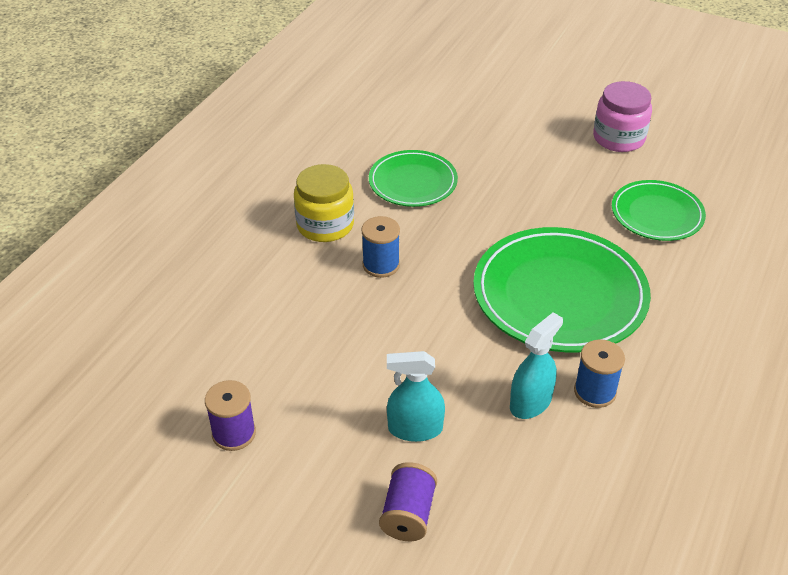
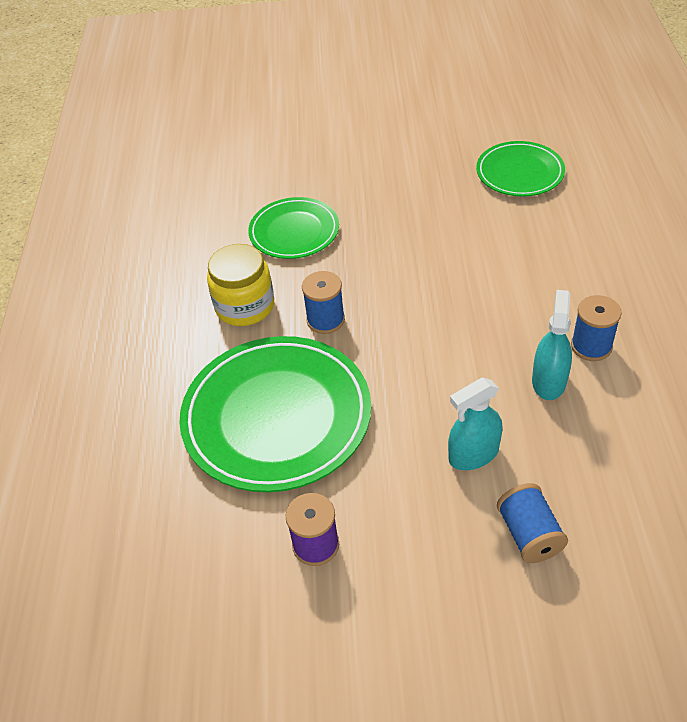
camera: 25 degrees left, 5 degrees up
(408, 514) = (529, 534): purple spool -> blue spool
(559, 295) = (498, 276): green plate -> green plate (277, 417)
(618, 138) = (438, 120): pink jar -> none

